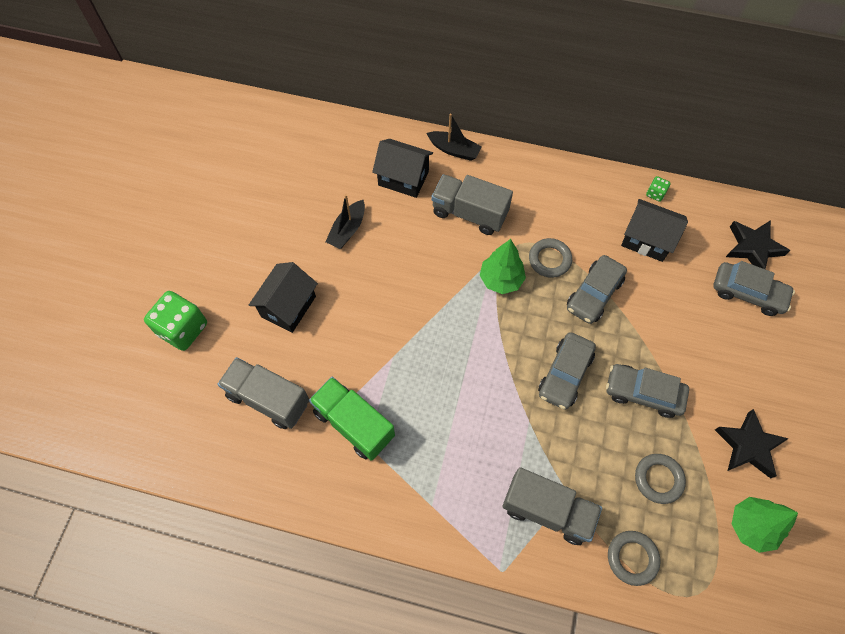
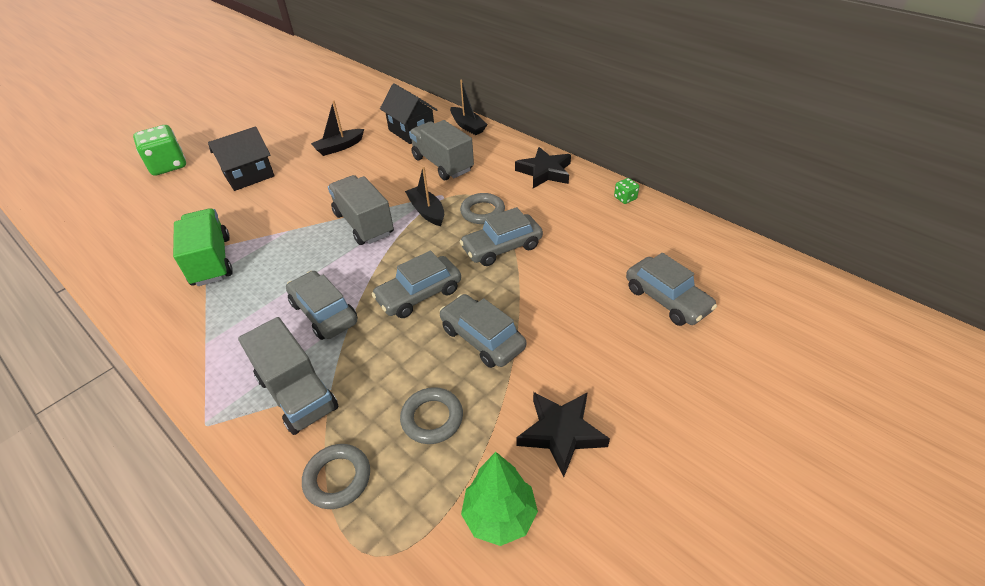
camera: 30 degrees right, 20 degrees down
(268, 399) = (172, 223): grey truck -> grey truck (364, 224)
(501, 280) = (427, 211): green tree -> black boat
(503, 429) = (324, 313): none -> grey car
(647, 240) = (588, 226): black house -> none
(753, 248) = (701, 266): black star -> black star (545, 172)

